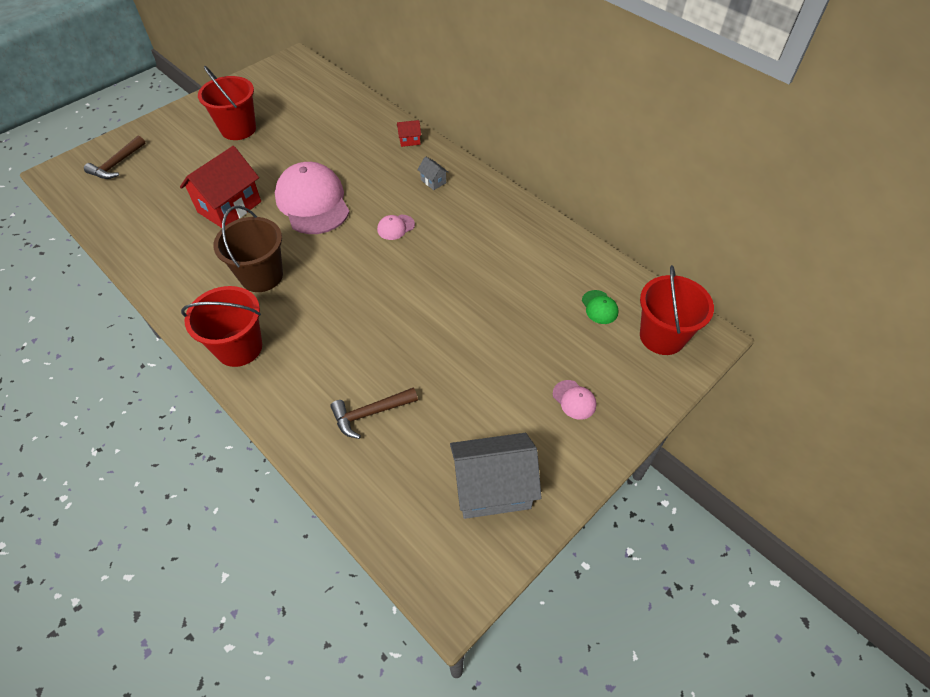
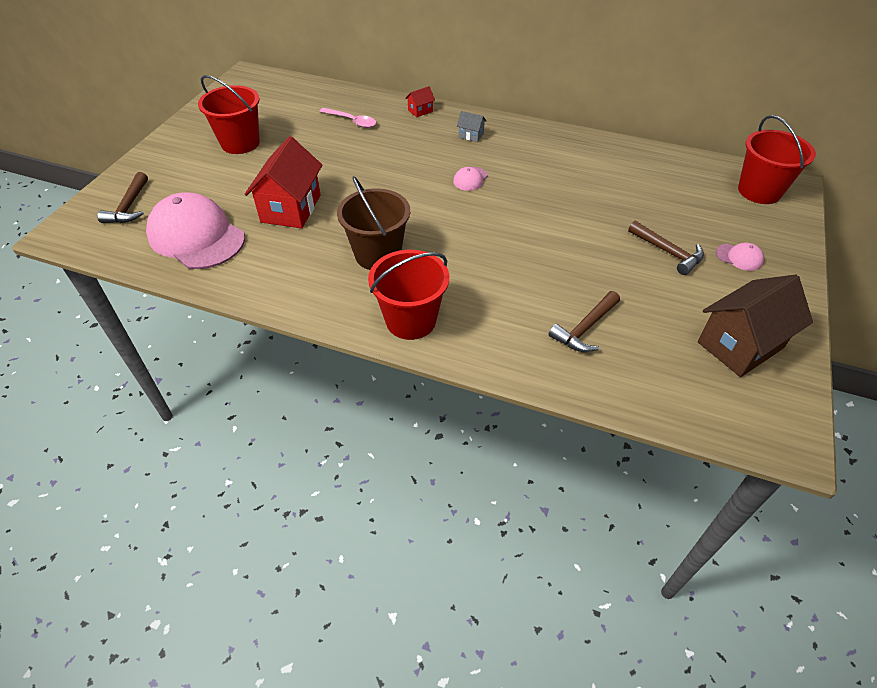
camera: 25 degrees left, 5 degrees down
(313, 202) = (373, 181): pink cap -> pink cap (196, 236)
(343, 134) = (352, 121): none -> pink spoon
(492, 488) = (740, 345): grey house -> brown house
(510, 368) = (668, 252): none -> brown hammer
(599, 307) = (694, 186): green cap -> none

